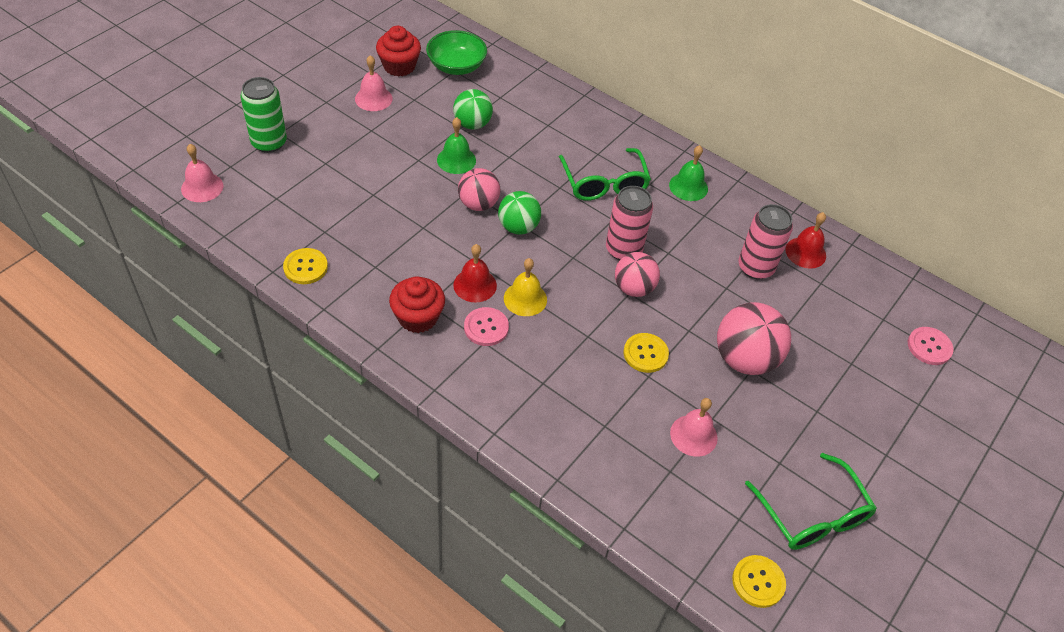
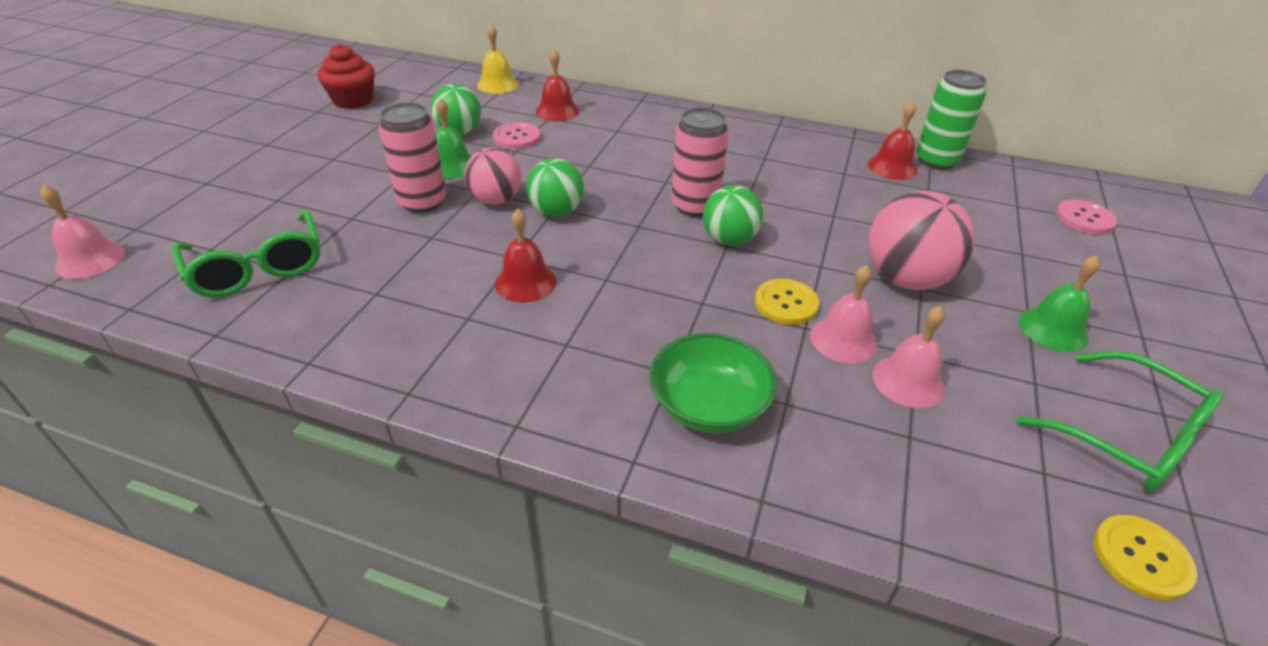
camera: 15 degrees left, 10 degrees down
(269, 142) = (191, 195): green can -> green can (936, 160)
(305, 267) = (268, 317): yellow button -> none
(373, 98) = (328, 131): pink bell -> pink bell (843, 339)
(418, 317) = (458, 338): red cupcake -> none
(456, 66) = (422, 90): green bowl -> green bowl (708, 405)
(486, 327) = (561, 326): pink button -> pink button (517, 137)
(525, 299) = (600, 281): yellow bell -> yellow bell (497, 84)
(558, 119) = (557, 111): none -> red bell
(604, 183) = (638, 153): green glasses -> green glasses (258, 267)
(633, 288) = (729, 240): pink ball -> green ball
(688, 187) = (731, 138): green bell -> green bell (1053, 329)
(755, 268) = (851, 190): pink can -> pink can (422, 202)

